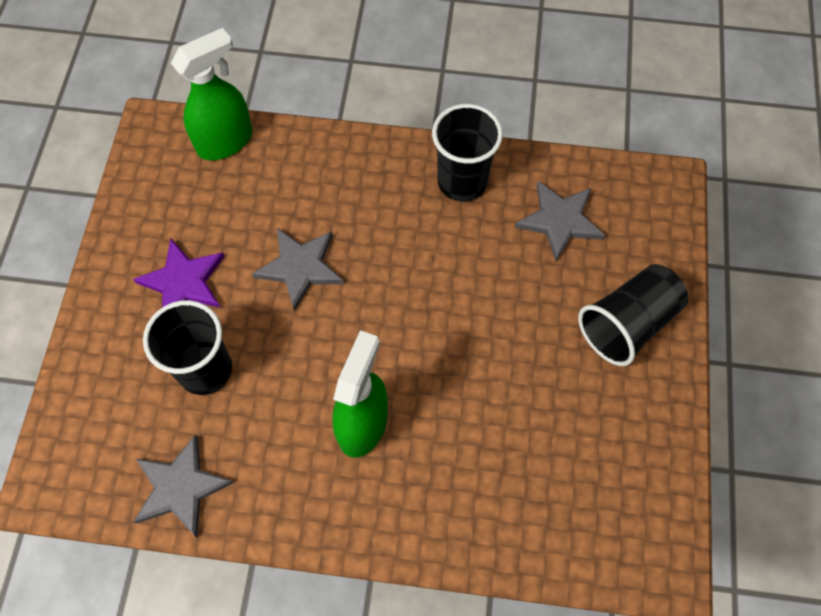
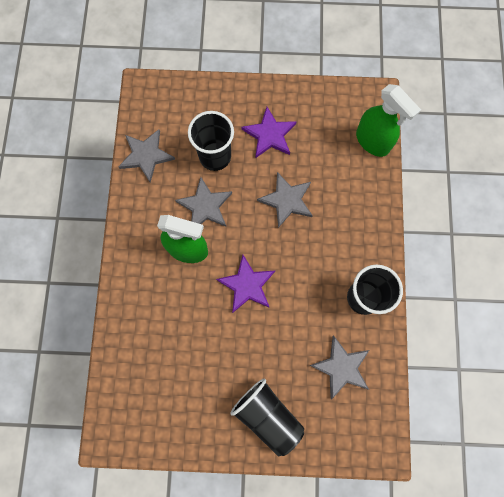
camera: 85 degrees right, 10 degrees up
(291, 391) = (205, 206): none -> grey star
(431, 336) = (247, 285): none -> purple star

